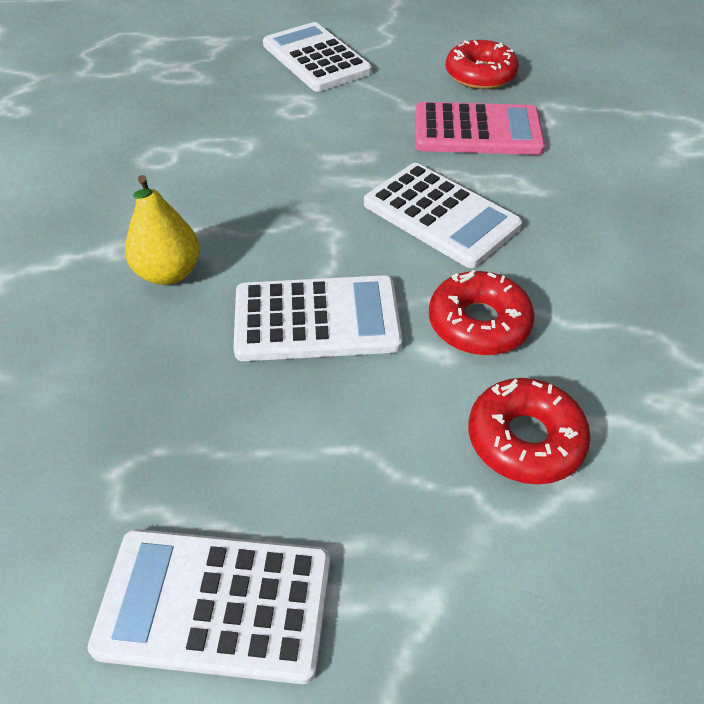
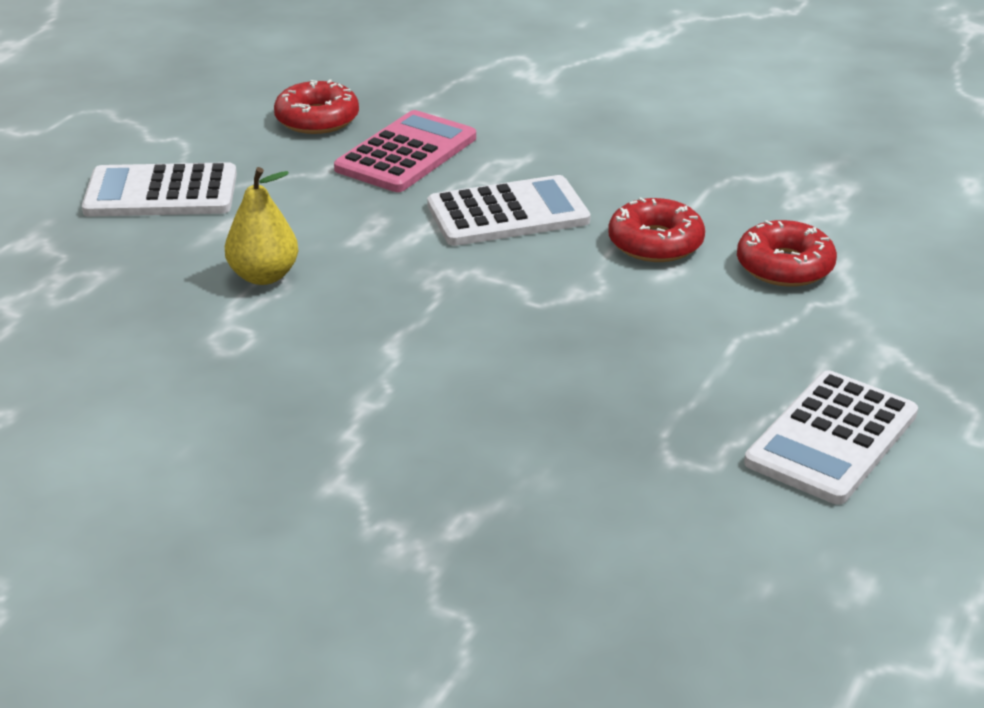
camera: 60 degrees left, 15 degrees down
(169, 273) = (440, 375): yellow pear -> yellow pear (264, 276)
(317, 319) = (581, 314): white calculator -> none

